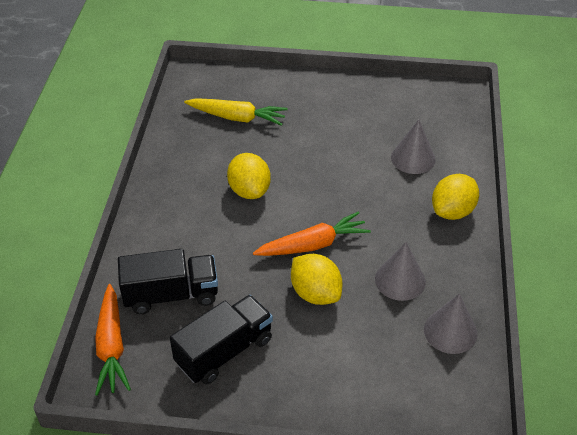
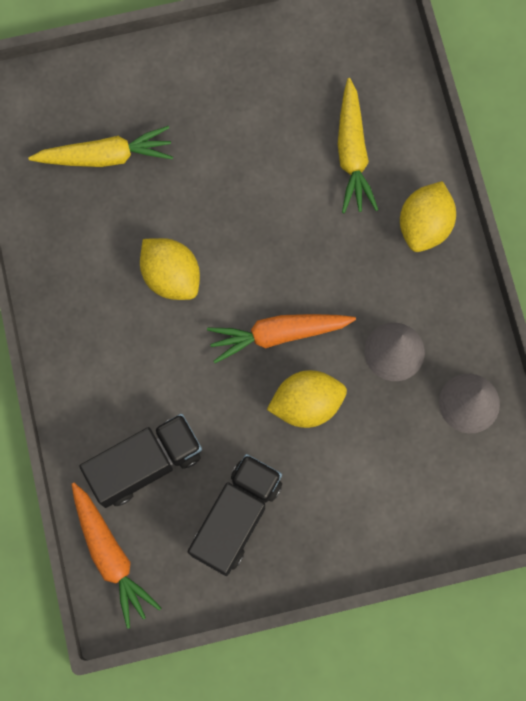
camera: 20 degrees left, 30 degrees up
(313, 245) = (278, 334): orange carrot -> orange carrot turned 150 degrees counterclockwise
(315, 293) = (306, 404): yellow lemon -> yellow lemon turned 45 degrees counterclockwise
(413, 158) = (352, 153): grey cone -> yellow carrot

